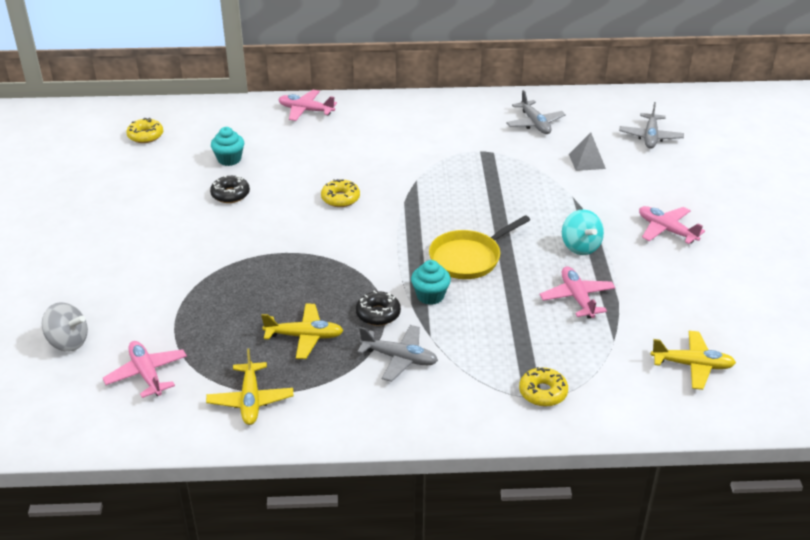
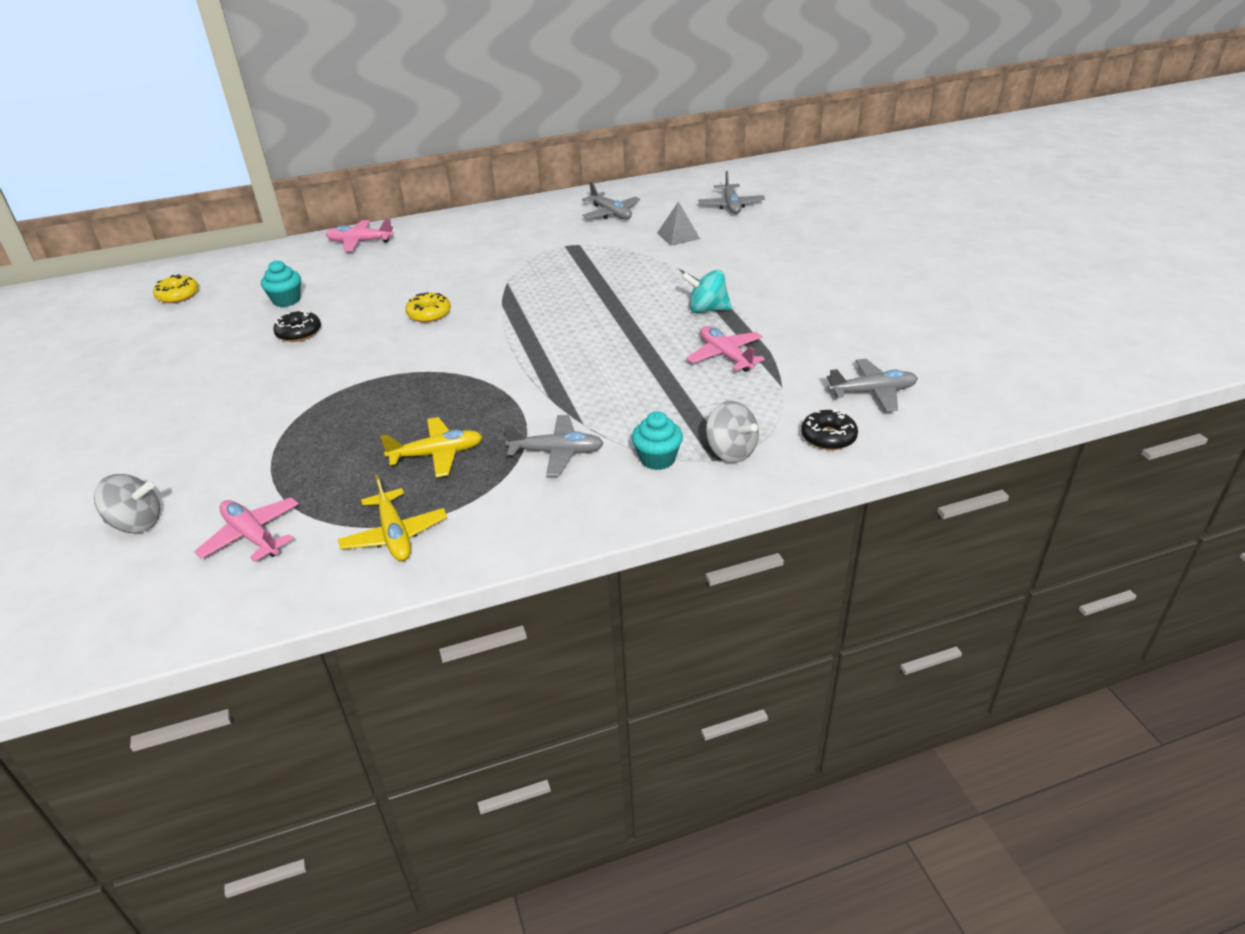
camera: 15 degrees left, 0 degrees up
(378, 314) = (514, 414): black donut -> black donut (828, 437)
(430, 296) = (566, 385): turquoise cupcake -> turquoise cupcake (657, 459)
(468, 258) = (593, 342): yellow pan -> none
(543, 392) = (731, 451): yellow donut -> grey spinning top
(580, 247) = (707, 310): turquoise spinning top -> turquoise spinning top turned 135 degrees clockwise
(666, 230) = (786, 279): pink plane -> none
(692, 365) = (873, 392): yellow plane -> grey plane

